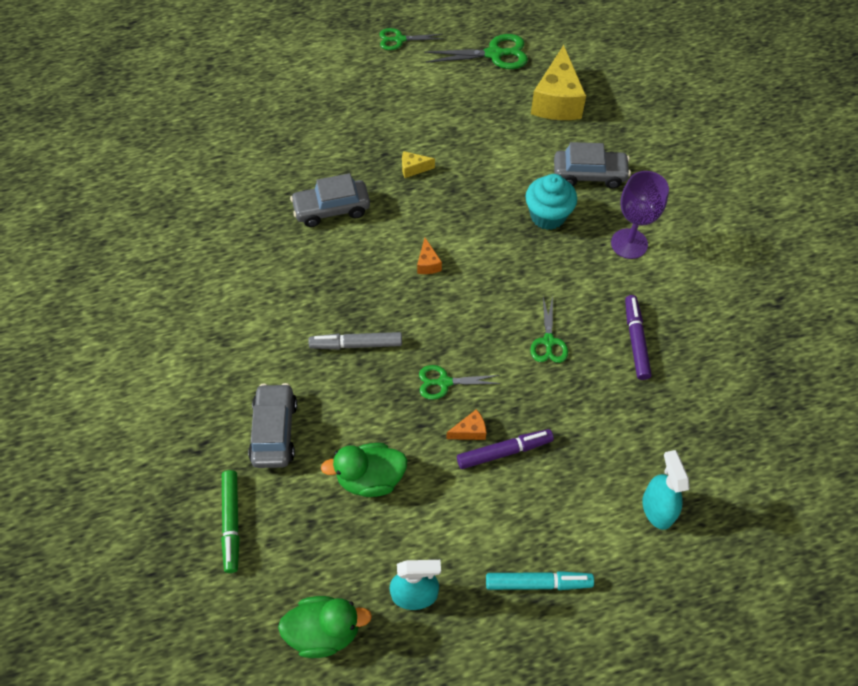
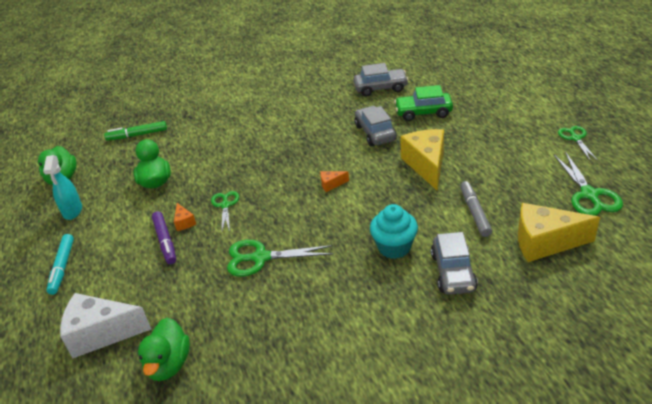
camera: 90 degrees right, 20 degrees down
(274, 431) = (194, 139): grey car -> grey car (380, 88)
(303, 155) = (423, 113): none -> green car
(356, 344) = (257, 161): grey marker -> grey marker (474, 212)
(413, 169) = (426, 165): yellow cheese -> yellow cheese, size x2.30
(548, 341) = (260, 258): green scissors -> green scissors, size x1.57
(629, 244) = (372, 306): purple goblet -> none
(635, 340) = (262, 314): purple marker -> none
(657, 509) = (101, 333): turquoise spray bottle -> white cheese
(701, 429) = (168, 364): none -> green duck

